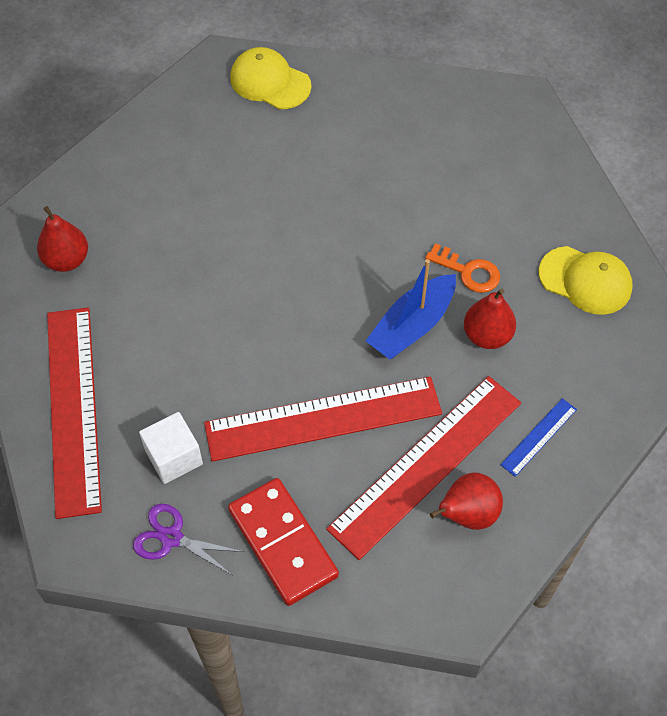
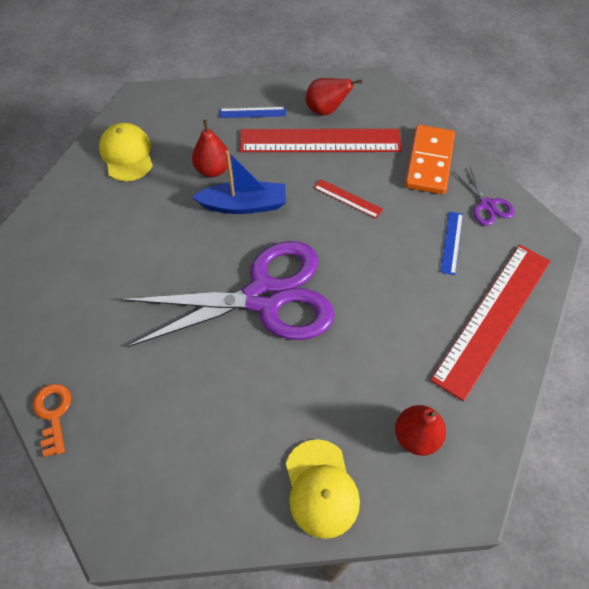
camera: 135 degrees left, 0 degrees up
(174, 457) = (451, 242): white cube -> blue ruler
(270, 82) = (109, 466): yellow cap -> yellow cap (321, 488)
(282, 543) = (429, 162): red domino -> orange domino
(293, 263) = (264, 297): none -> purple scissors
(323, 418) = (347, 198): red ruler -> red ruler, size x0.43
(468, 271) = (176, 207): orange key -> orange key (53, 414)

